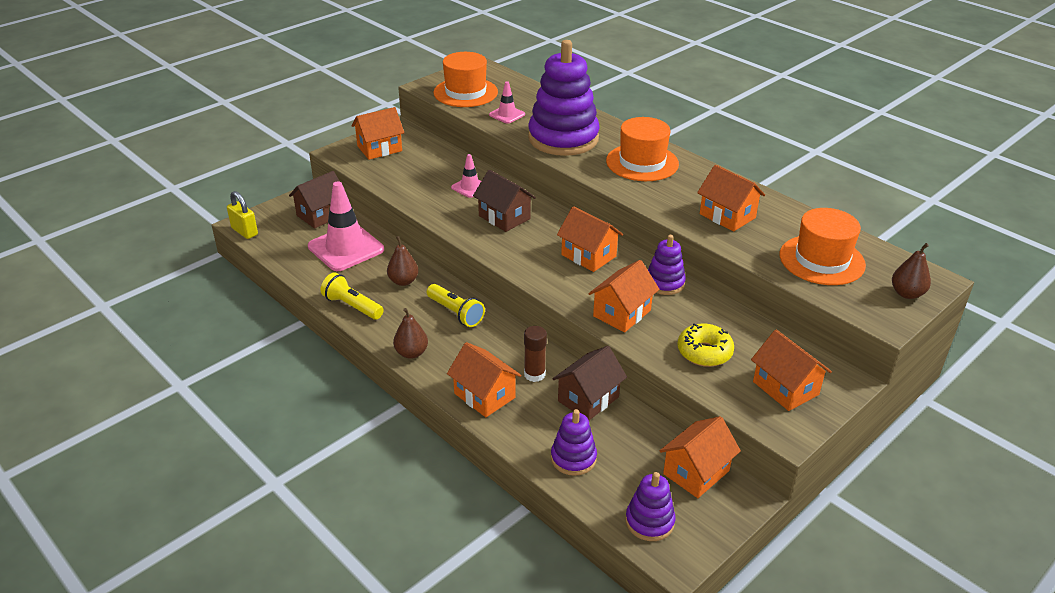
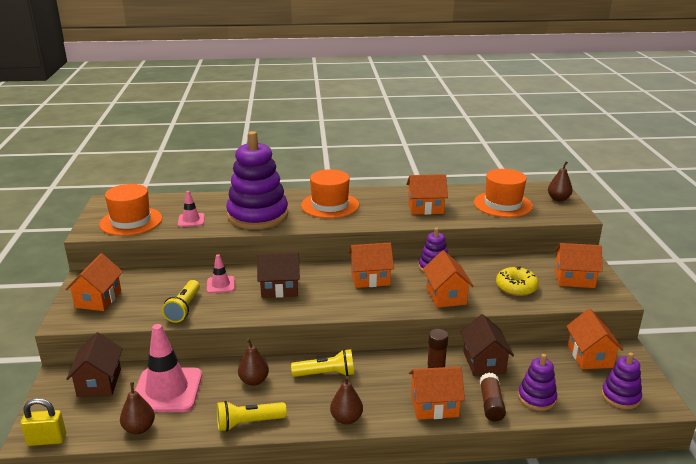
camera: 50 degrees left, 10 degrees down
(294, 261) = (139, 428): none -> brown pear
(415, 190) = (184, 308): none -> yellow flashlight
(528, 430) = (491, 404): none -> brown glue stick

